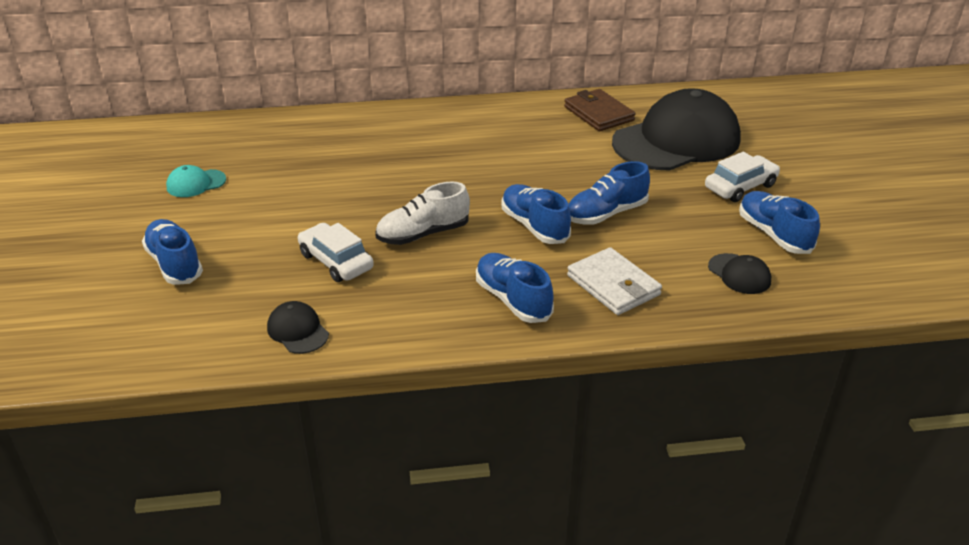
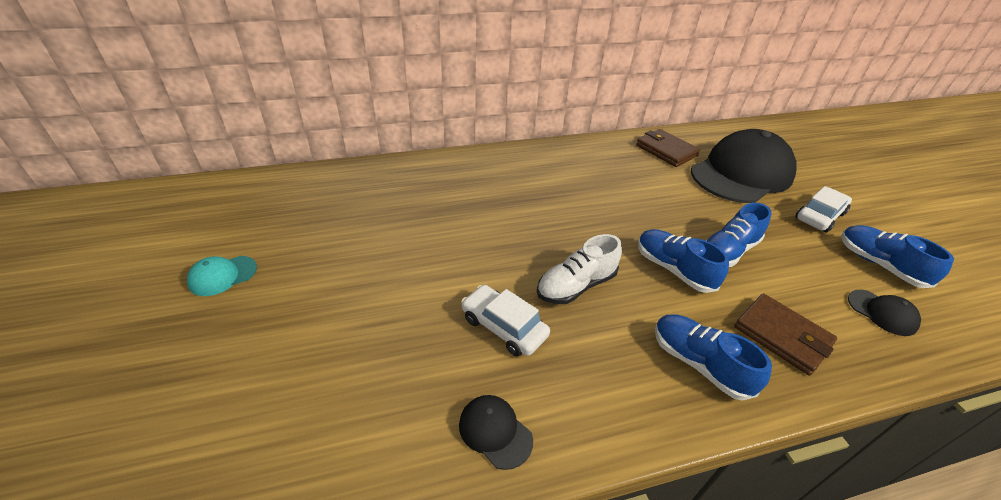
camera: 10 degrees left, 5 degrees up
(175, 264) = (333, 344): blue shoe -> none
(196, 183) = (335, 239): turquoise cap -> turquoise cap (222, 276)
(613, 285) = (782, 336): white wallet -> brown wallet

